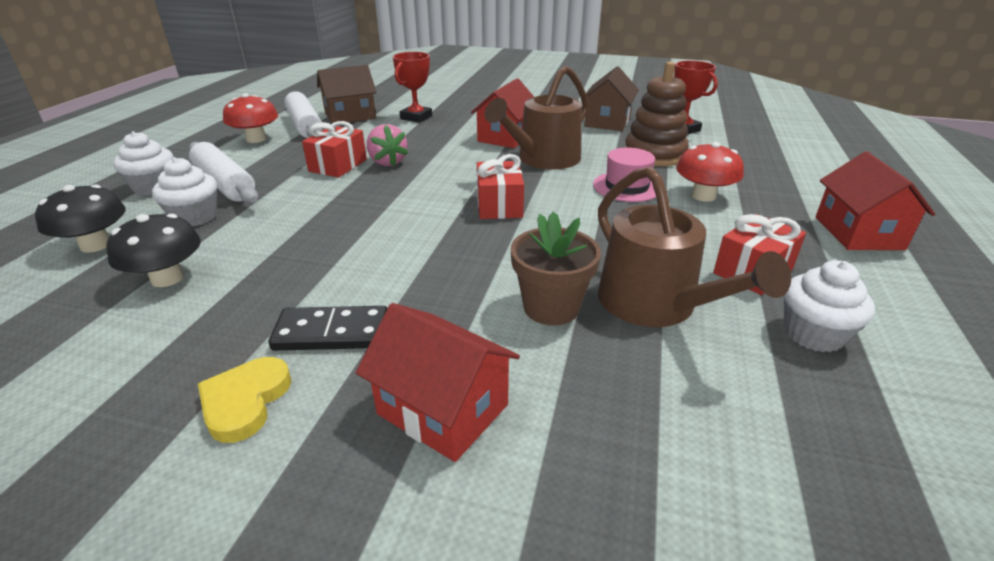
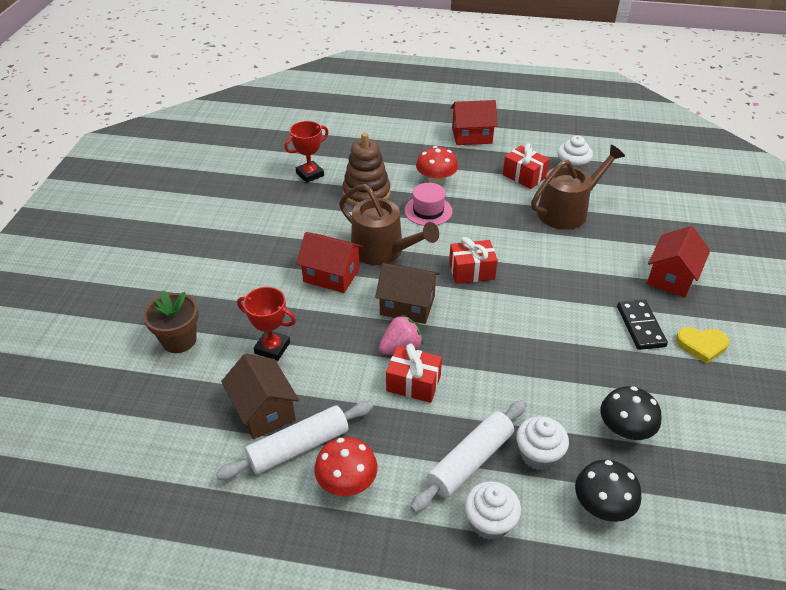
camera: 95 degrees left, 10 degrees up
(551, 307) = (584, 245): brown flower pot -> brown flower pot (179, 340)
(607, 121) = (289, 213): brown house -> brown house (407, 305)

